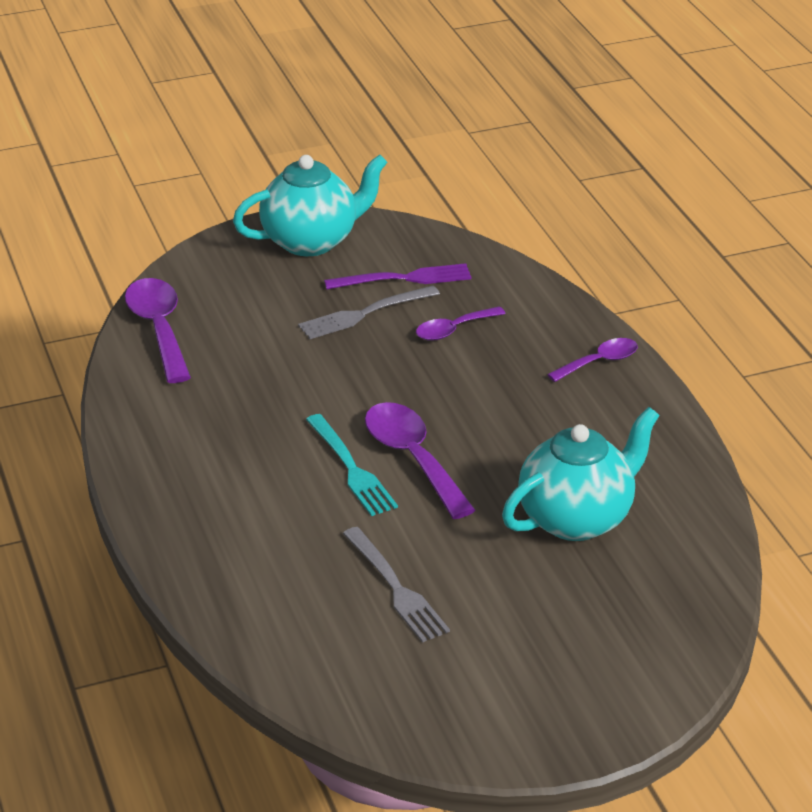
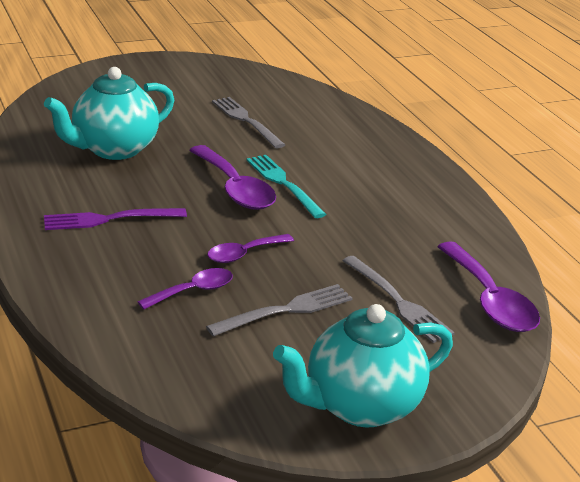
camera: 175 degrees right, 5 degrees down
(252, 325) = (398, 302): none -> grey fork
(404, 278) = (244, 351): purple fork -> purple fork (108, 219)
(599, 362) = (54, 256): purple spoon -> purple spoon (243, 254)

